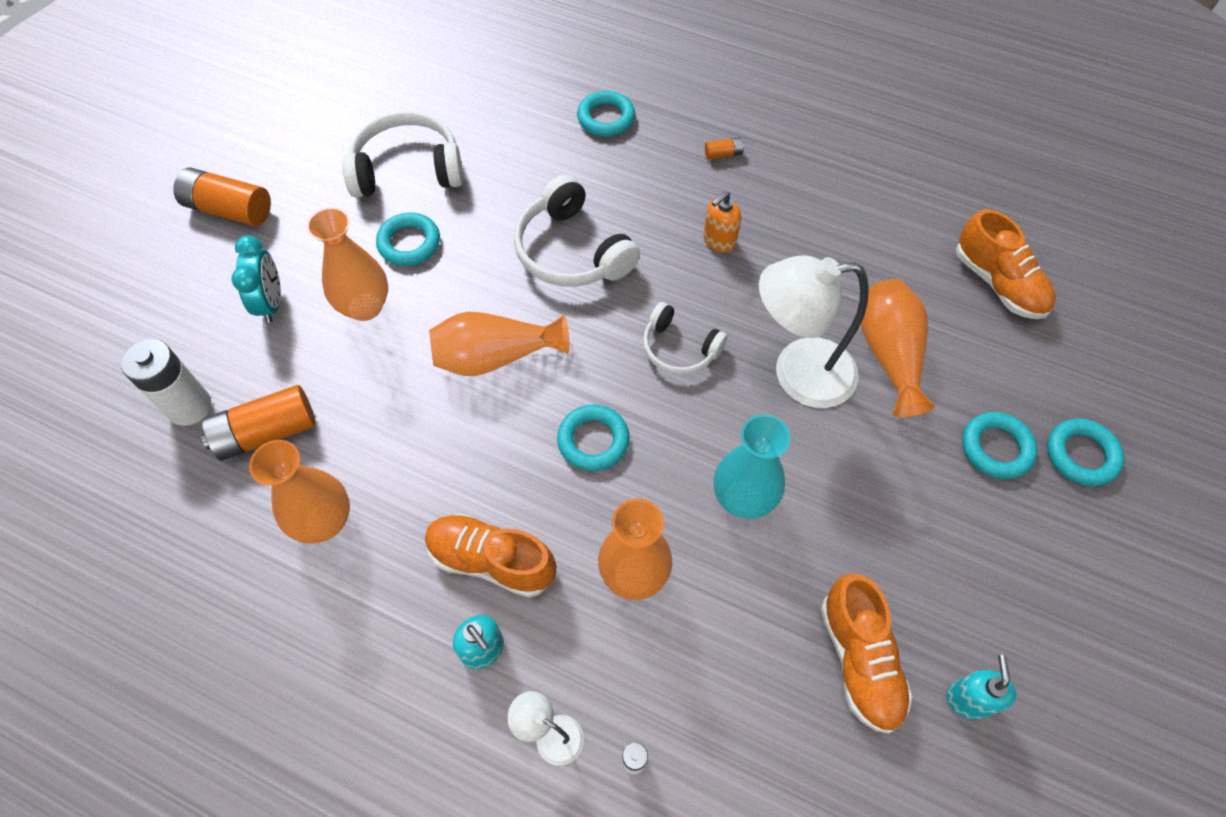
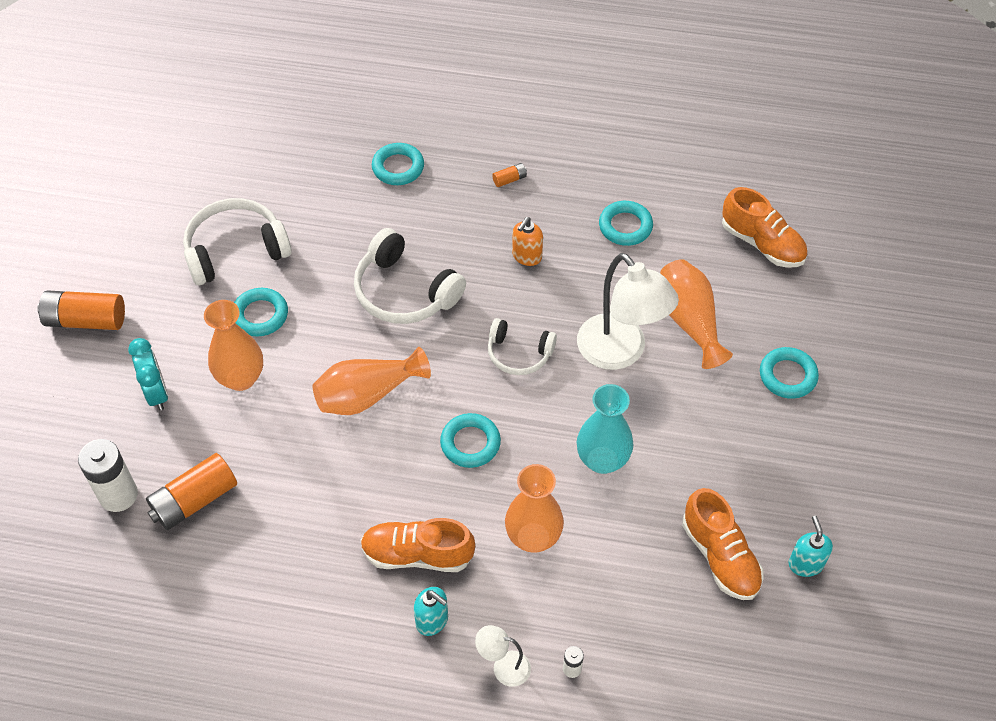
camera: 15 degrees left, 5 degrees down
(324, 522) = (270, 558): orange vase -> none
(797, 374) = (620, 353): white lamp -> white lamp turned 105 degrees counterclockwise
(1081, 455) = (852, 366): turquoise ring -> turquoise ring (625, 226)

